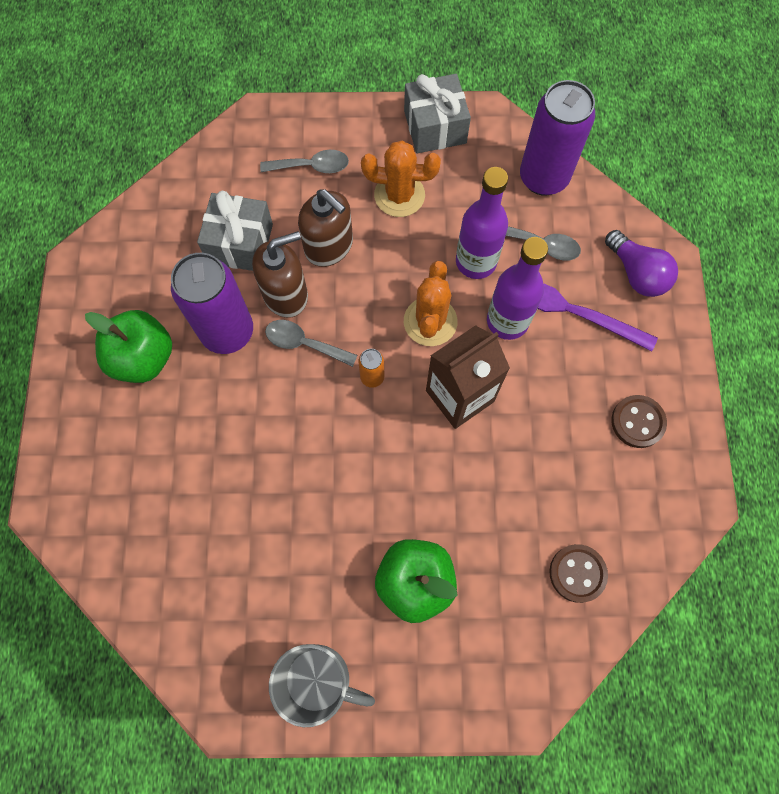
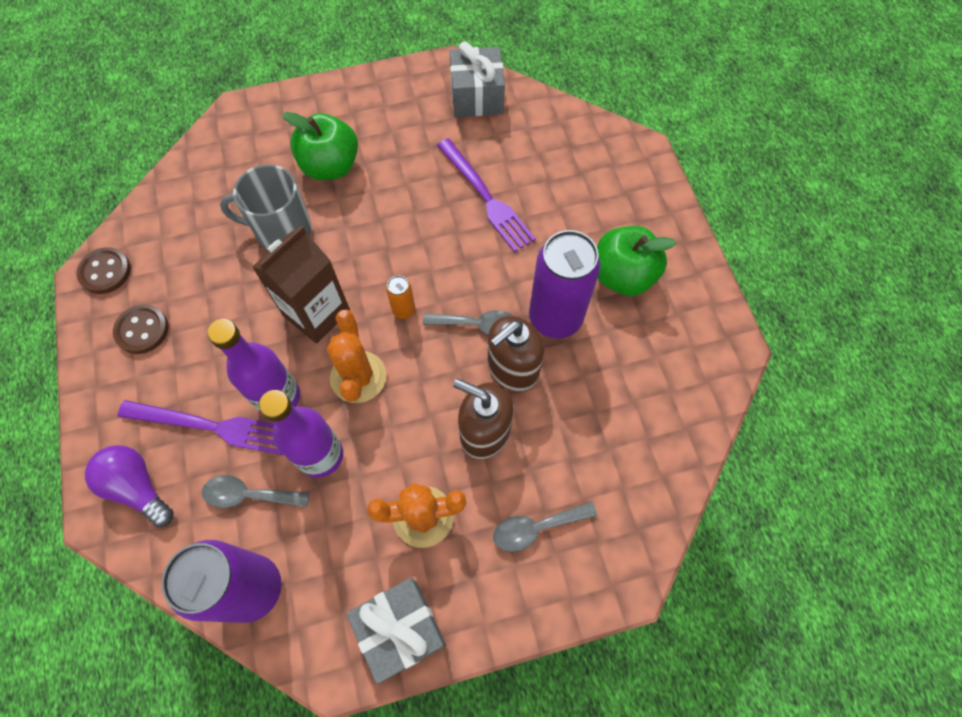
camera: 165 degrees right, 5 degrees down
(240, 243) = (580, 411): grey gift -> grey gift (477, 96)
(248, 488) = (486, 197): none -> purple fork
(318, 680) = (389, 95): grey mug -> grey mug (282, 231)
(577, 573) = (197, 200): brown button -> brown button (105, 272)

